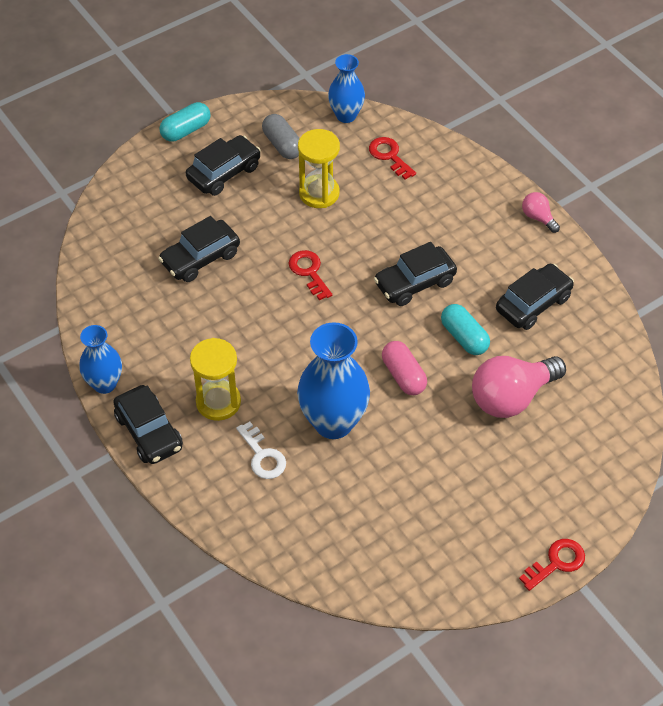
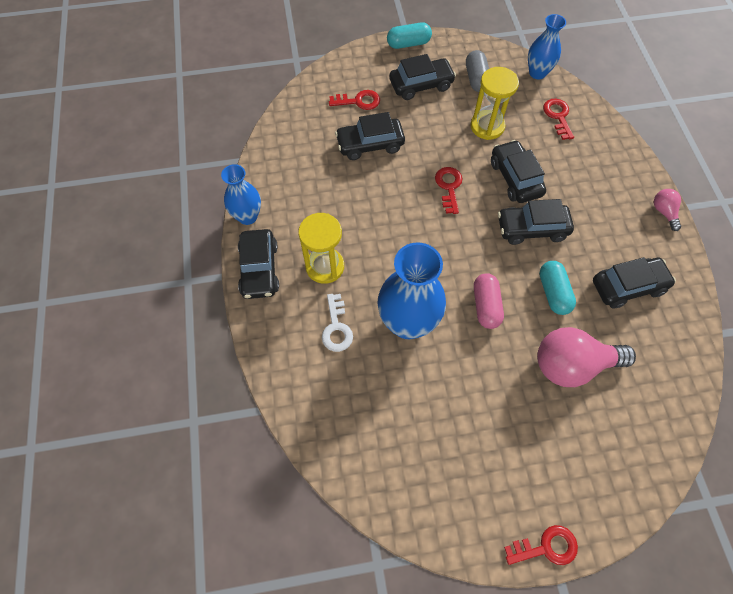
camera: 25 degrees right, 10 degrees up
(162, 215) = (358, 101): none -> red key
(374, 237) = (515, 178): none -> black car

